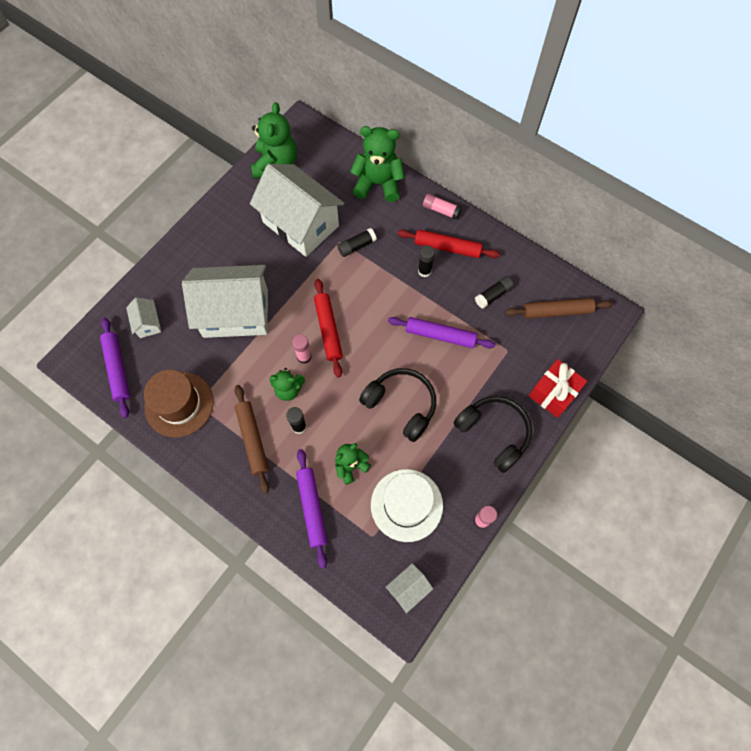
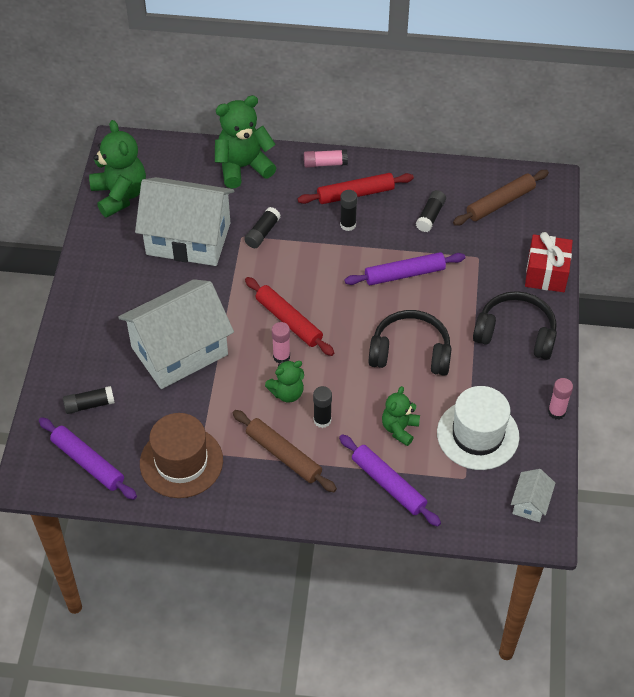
camera: 30 degrees left, 15 degrees down
(148, 323) = (89, 404): white house -> black glue stick

